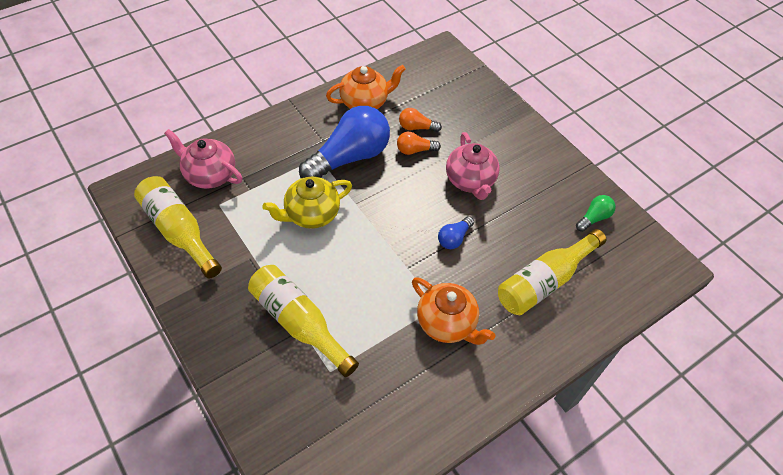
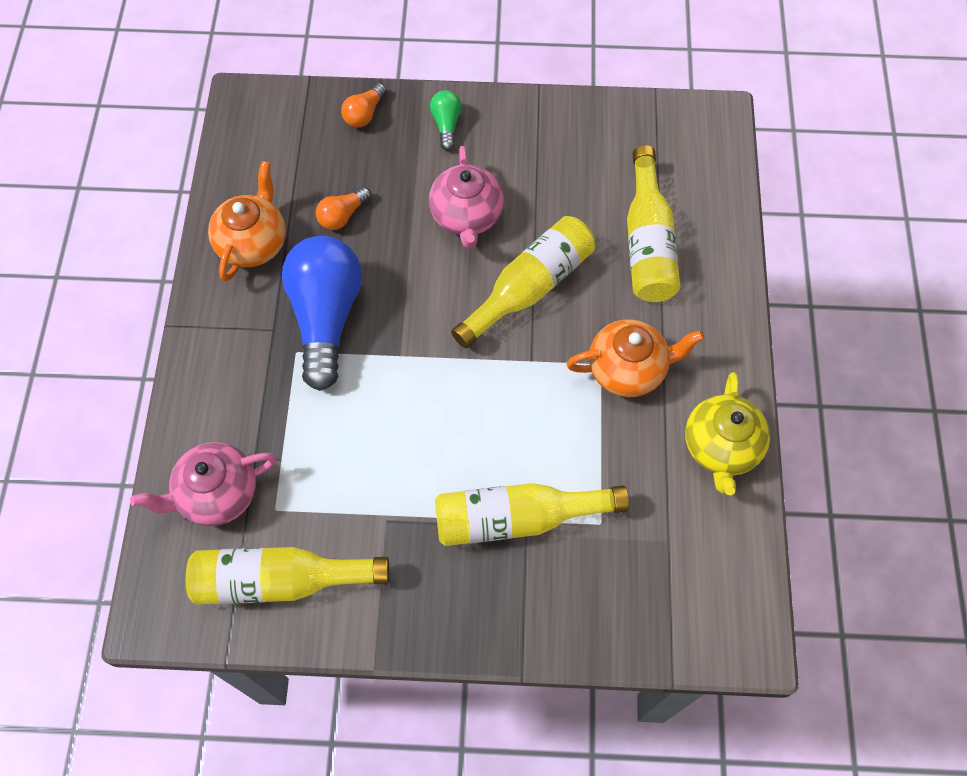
camera: 50 degrees left, 10 degrees up
(311, 214) = (377, 413): yellow teapot -> yellow teapot (721, 448)
(415, 150) = (375, 241): orange light bulb -> orange light bulb (364, 114)
(454, 238) = (529, 288): blue light bulb -> yellow bottle
(470, 181) = (467, 217): pink teapot -> pink teapot turned 60 degrees clockwise
(594, 218) = (609, 139): green light bulb -> green light bulb (446, 125)

